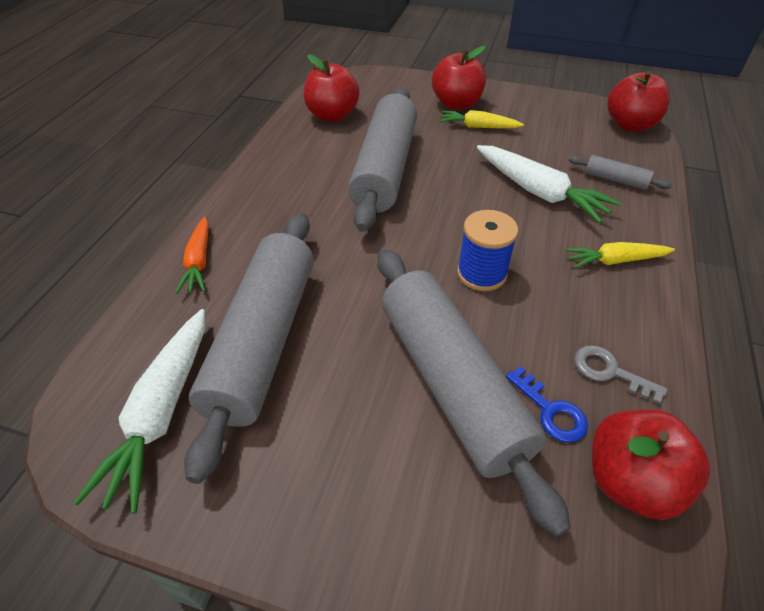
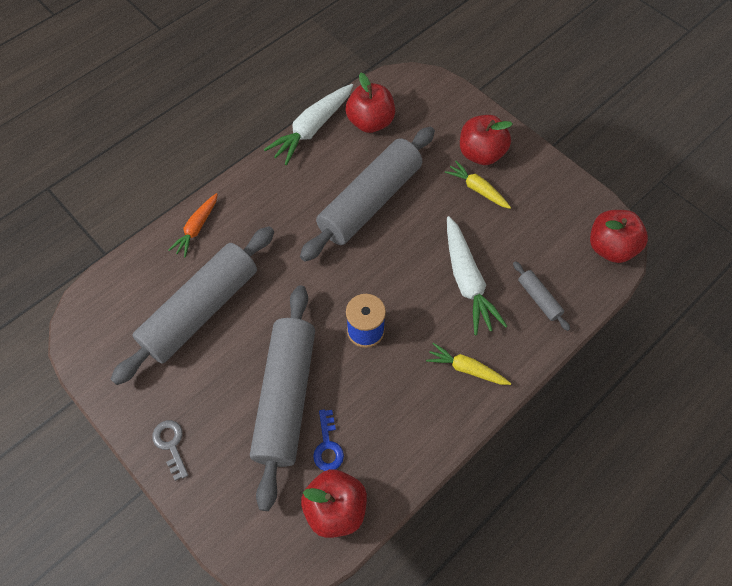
camera: 30 degrees right, 15 degrees up
(162, 412) = (125, 328): white carrot -> white carrot (312, 129)
(609, 371) = (384, 443): grey key -> grey key (171, 444)

